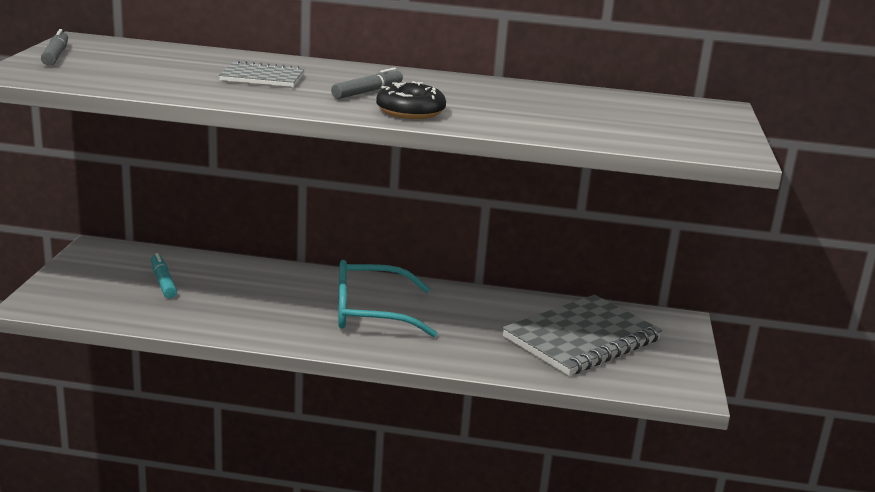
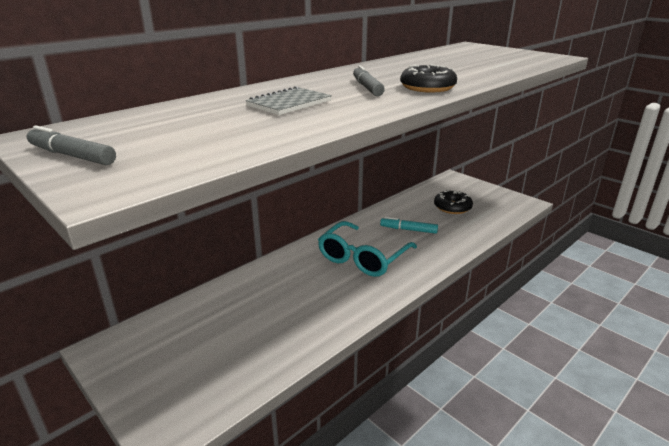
camera: 50 degrees left, 5 degrees up
(163, 282) = (216, 332): turquoise marker -> turquoise marker (408, 230)
(582, 339) = (452, 207): grey notebook -> black donut

